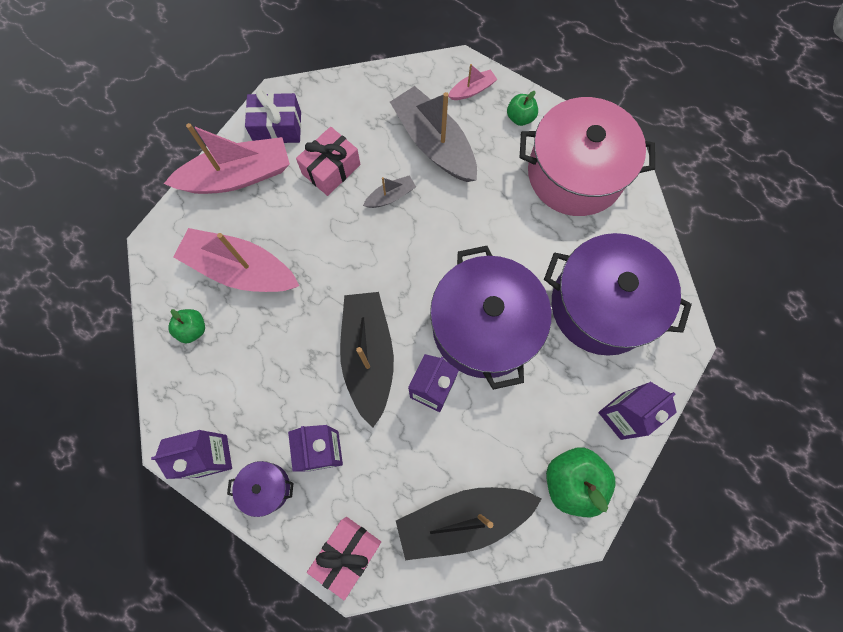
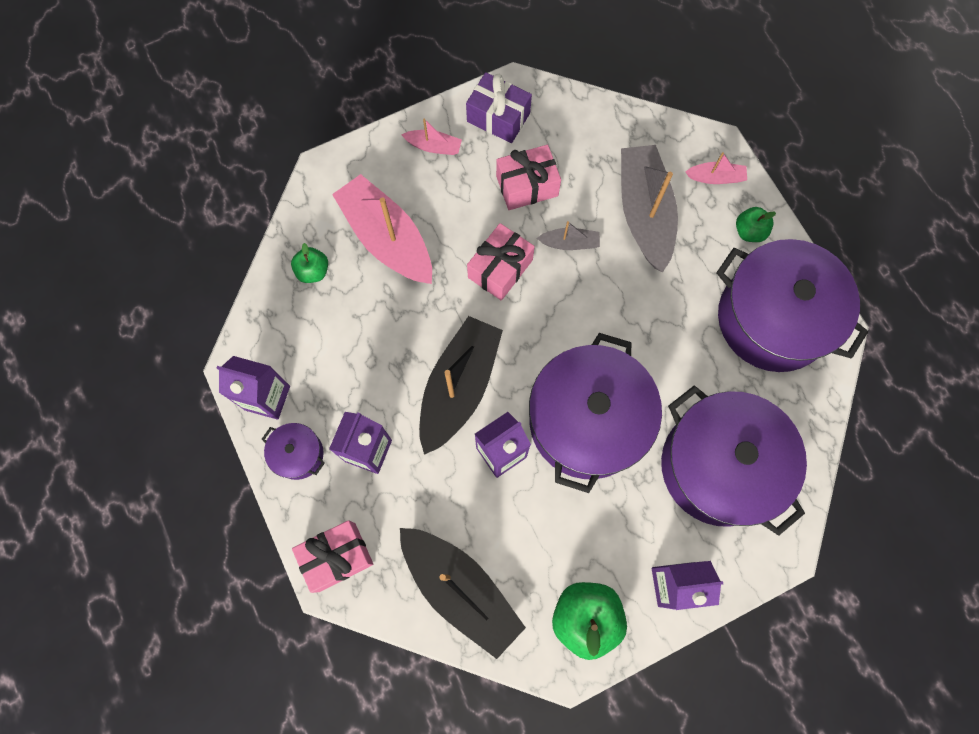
camera: 30 degrees right, 0 degrees up
(237, 176) = (434, 146): pink boat -> pink boat, size x0.46
(347, 245) = (500, 268): none -> pink gift
(463, 519) = (460, 589): black boat -> black boat turned 150 degrees counterclockwise
(575, 173) = (772, 319): pink pot -> purple pot

